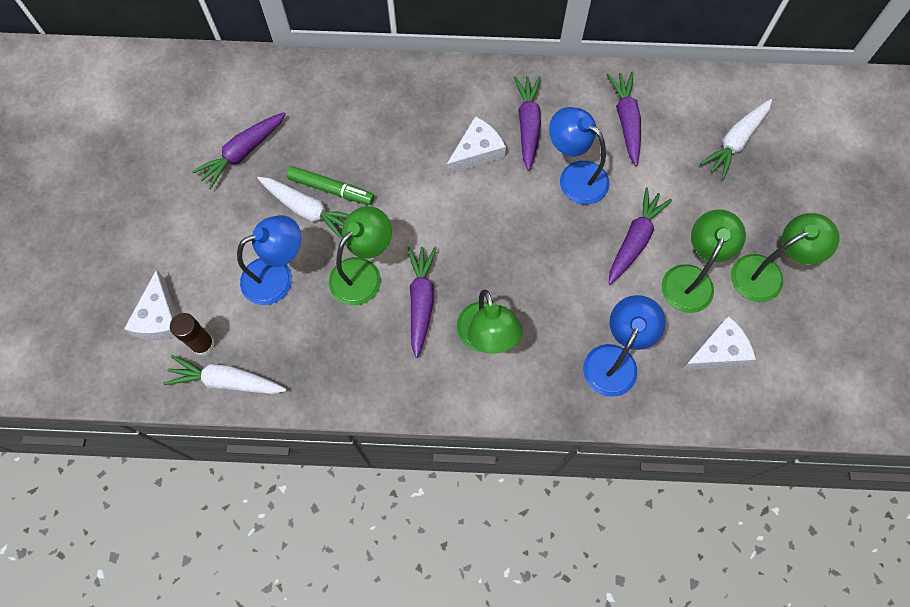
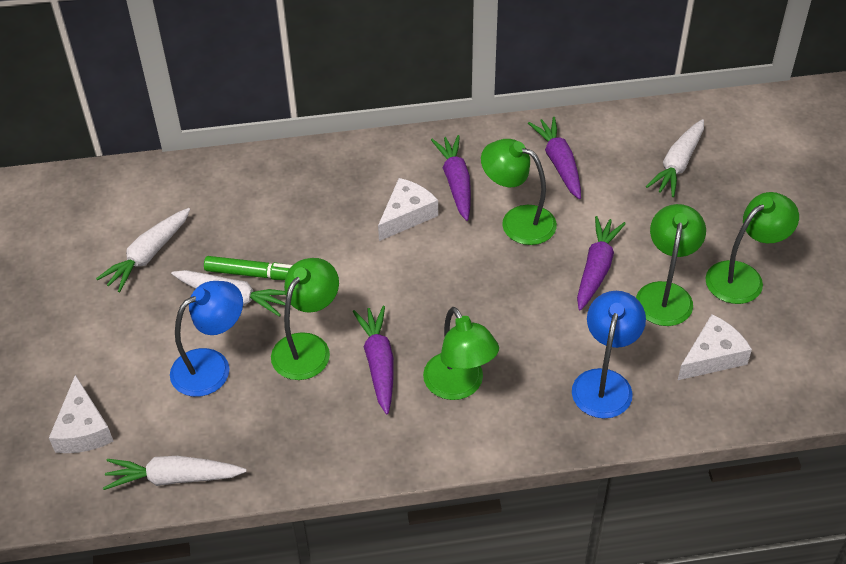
camera: 10 degrees left, 20 degrees down
(203, 344) = (139, 447): brown glue stick -> none
(243, 153) = (148, 256): purple carrot -> white carrot
(575, 176) = (518, 221): blue lamp -> green lamp

